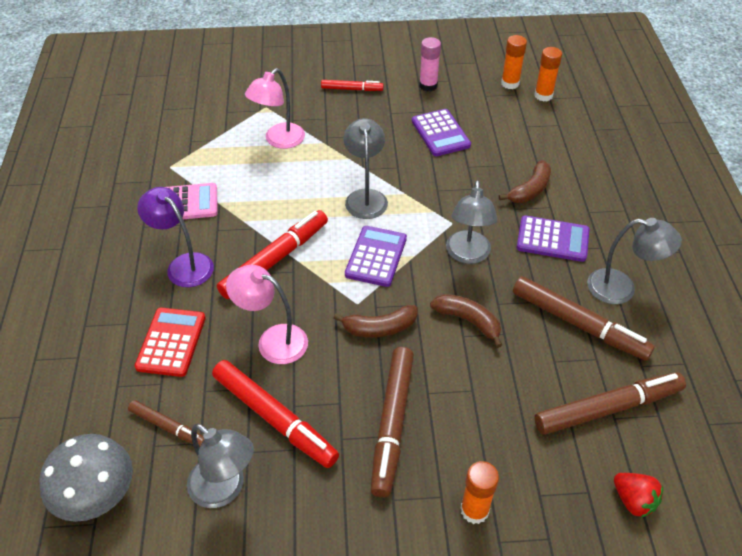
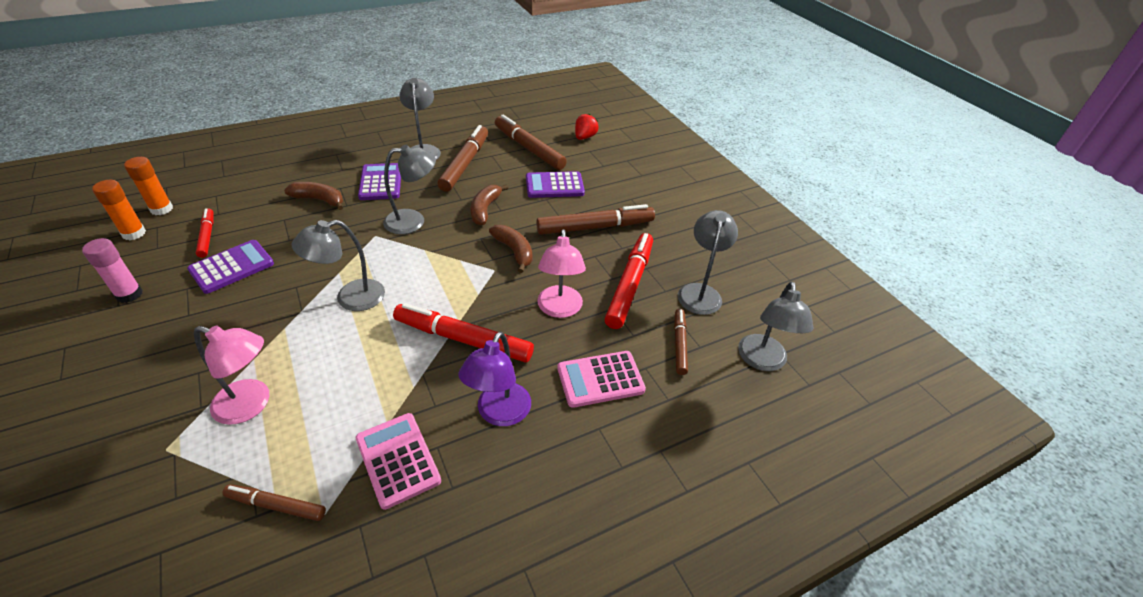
camera: 115 degrees left, 5 degrees down
(98, 497) = (762, 361): grey mushroom -> grey lamp
(171, 342) = (600, 379): red calculator -> pink calculator
(191, 148) = (276, 505): none -> brown marker
(352, 89) = (128, 364): red marker -> red marker (207, 236)
(376, 256) = (434, 272): purple calculator -> purple calculator (554, 186)
(474, 510) = (630, 185): orange glue stick -> none

